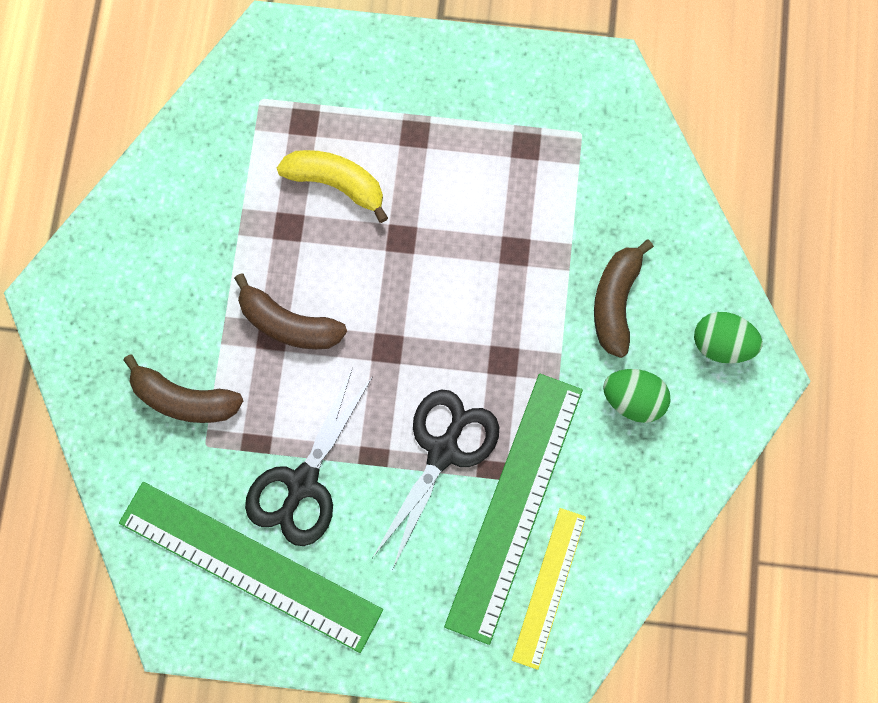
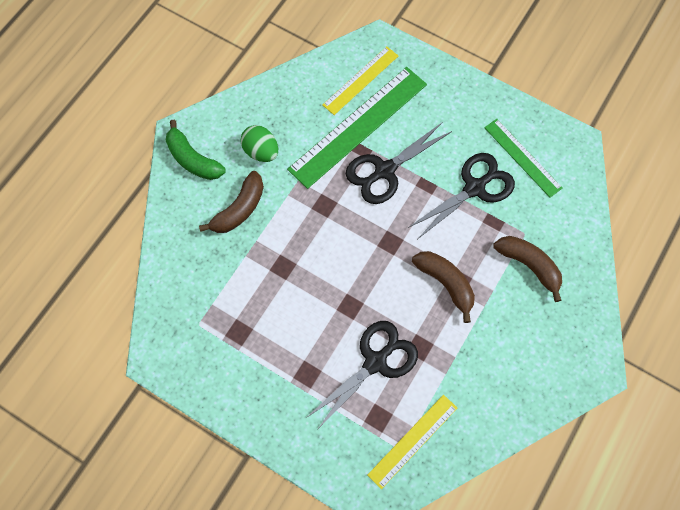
camera: 155 degrees left, 5 degrees down
(250, 566) = (522, 157): green ruler -> green ruler, size x0.58
(251, 114) = (413, 441): none -> yellow ruler
(336, 184) = (375, 362): yellow banana -> black scissors
(722, 345) = (192, 159): green egg -> green banana

